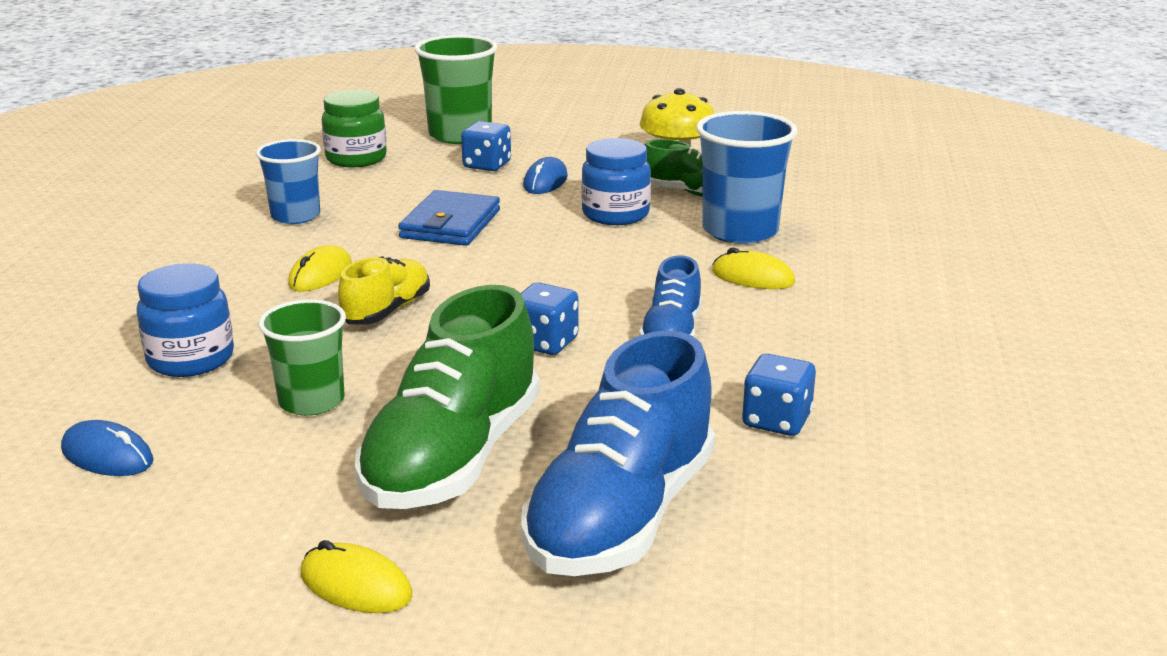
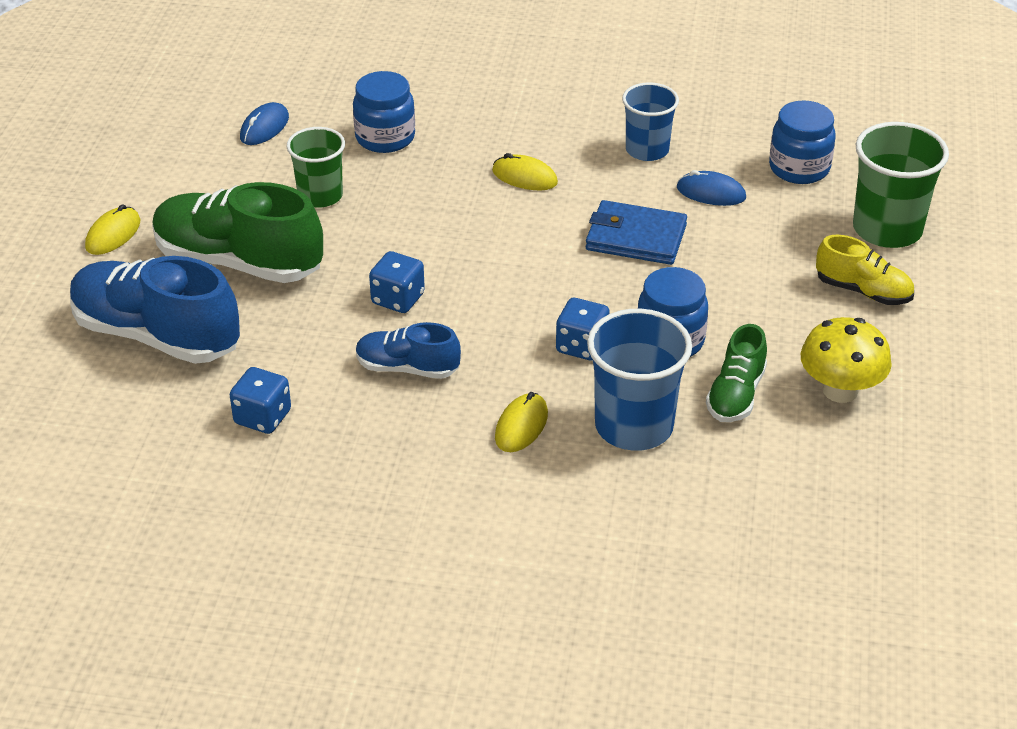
camera: 90 degrees right, 15 degrees up
(356, 159) = (799, 168): green jar -> blue jar
(387, 311) = (457, 216): yellow shoe -> yellow shoe (863, 291)
(487, 165) = (796, 252): blue dice -> blue dice (581, 346)
(545, 181) = (755, 293): blue mouse -> blue mouse (711, 193)

